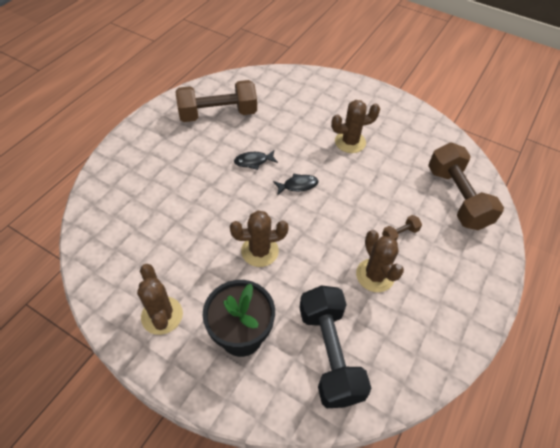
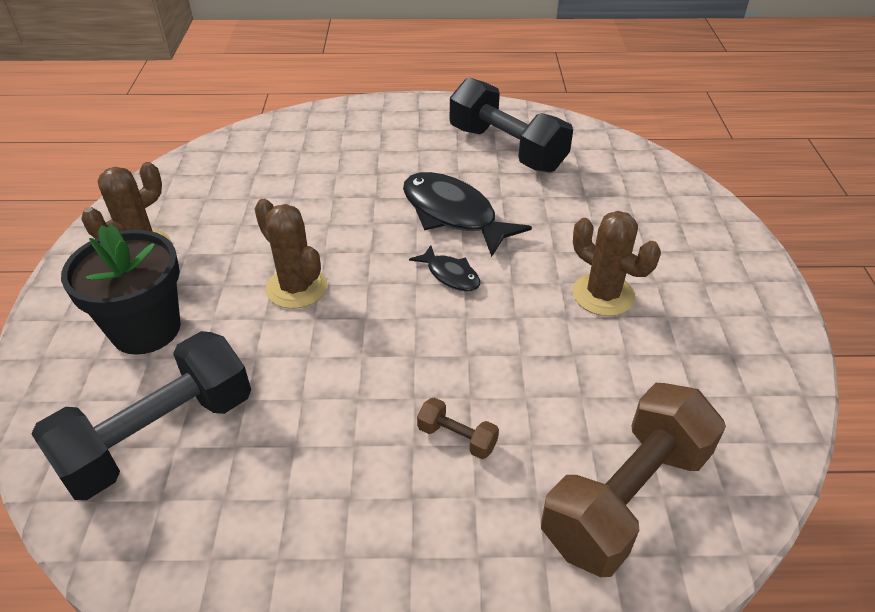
camera: 60 degrees right, 10 degrees down
(218, 114) = (506, 149): brown dumbbell -> black dumbbell
(253, 161) = (453, 215): black fish -> black fish, size x1.96
(375, 275) = (341, 436): brown cactus -> none

